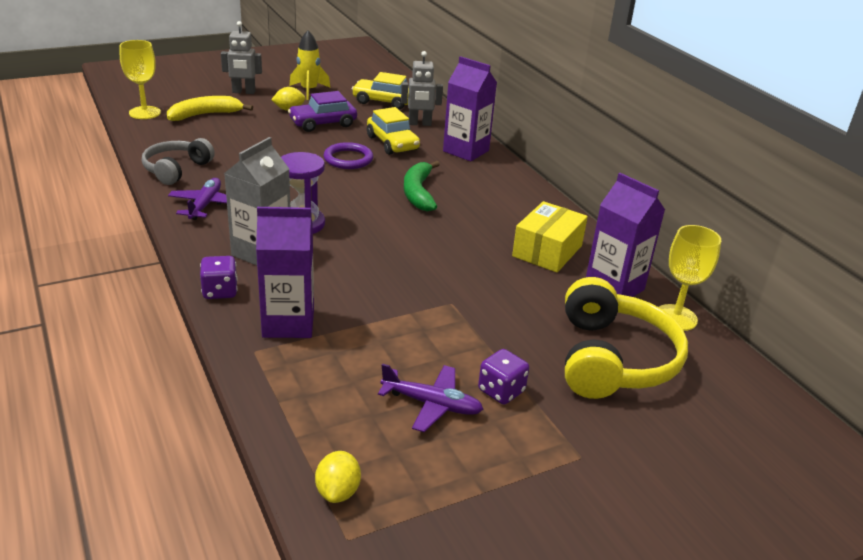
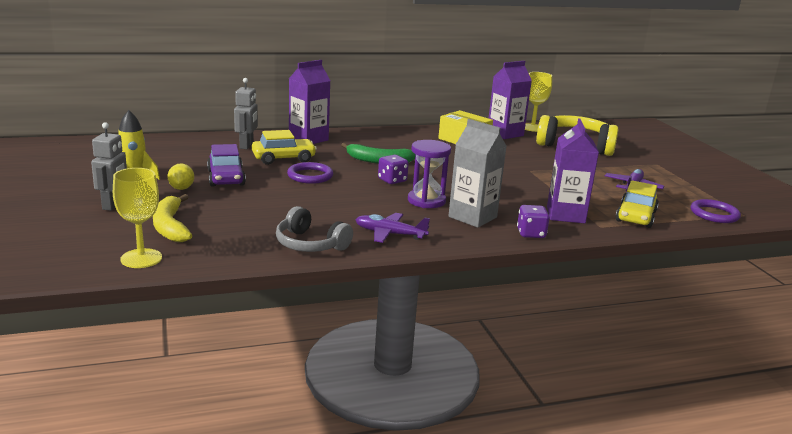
camera: 80 degrees left, 10 degrees down
(338, 491) = (714, 214): yellow lemon -> purple ring
(383, 101) = (186, 151): yellow car -> yellow car (635, 216)
(501, 391) = (613, 171): purple dice -> purple dice (392, 180)

